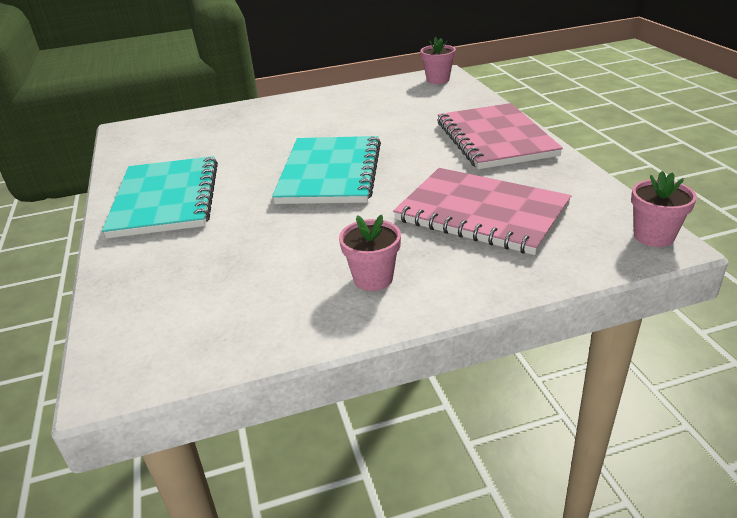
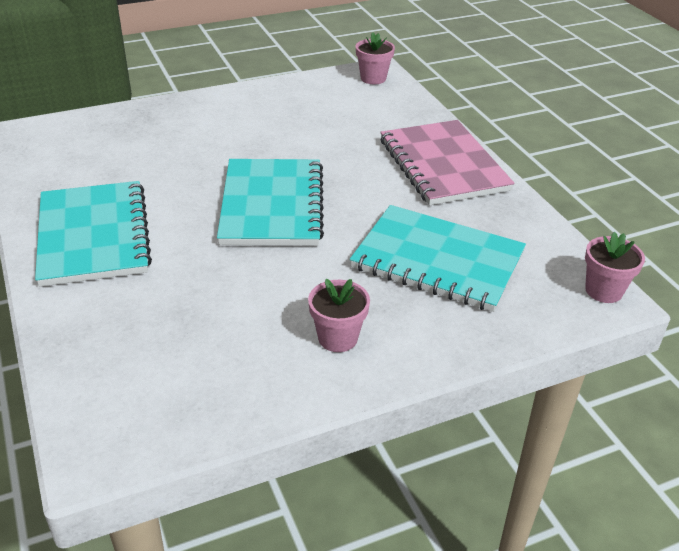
camera: 10 degrees left, 5 degrees up
(481, 213) = (437, 260): pink notebook -> turquoise notebook

